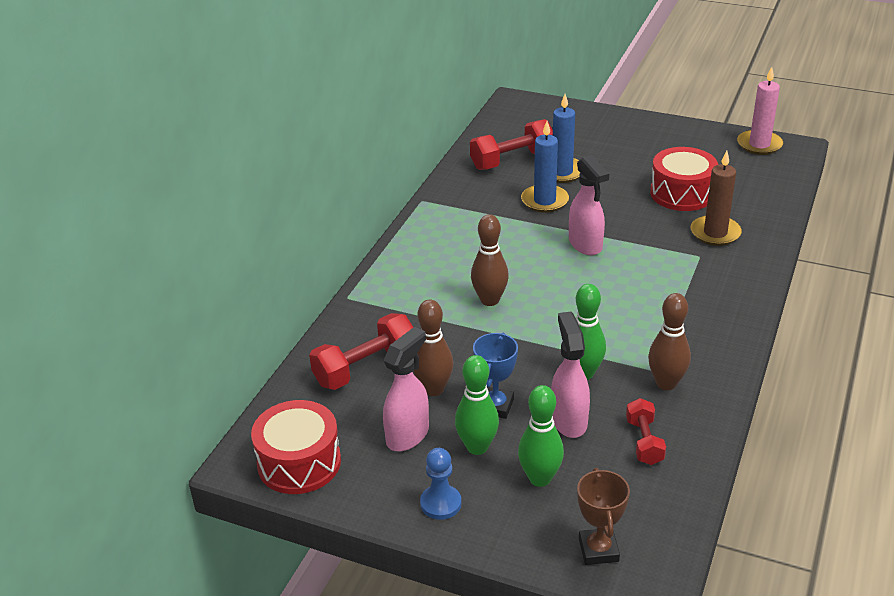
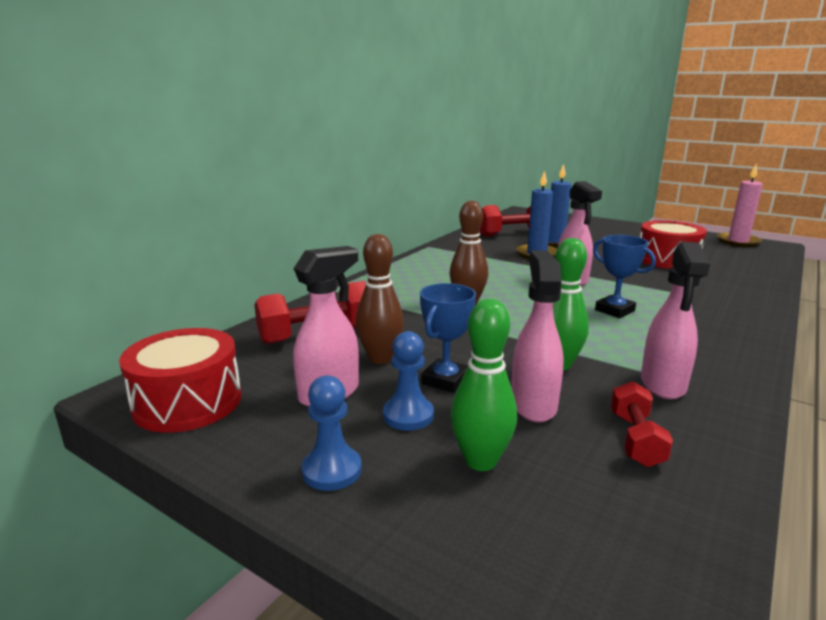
camera: 10 degrees right, 15 degrees down
(477, 447) = (408, 415): green bowling pin -> blue pawn
(598, 550) = (556, 578): brown trophy -> none
(628, 291) = (614, 310): none -> blue trophy
(666, 383) = (663, 385): brown bowling pin -> pink spray bottle
(715, 233) = (705, 283): brown candle -> none

